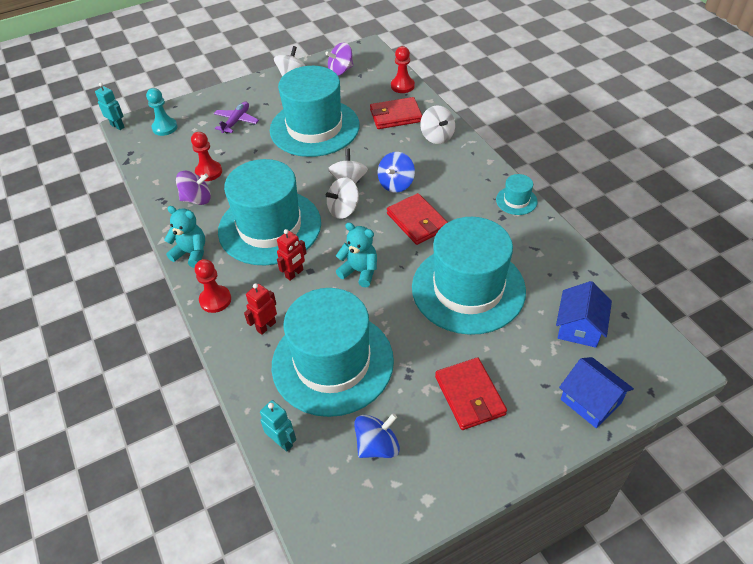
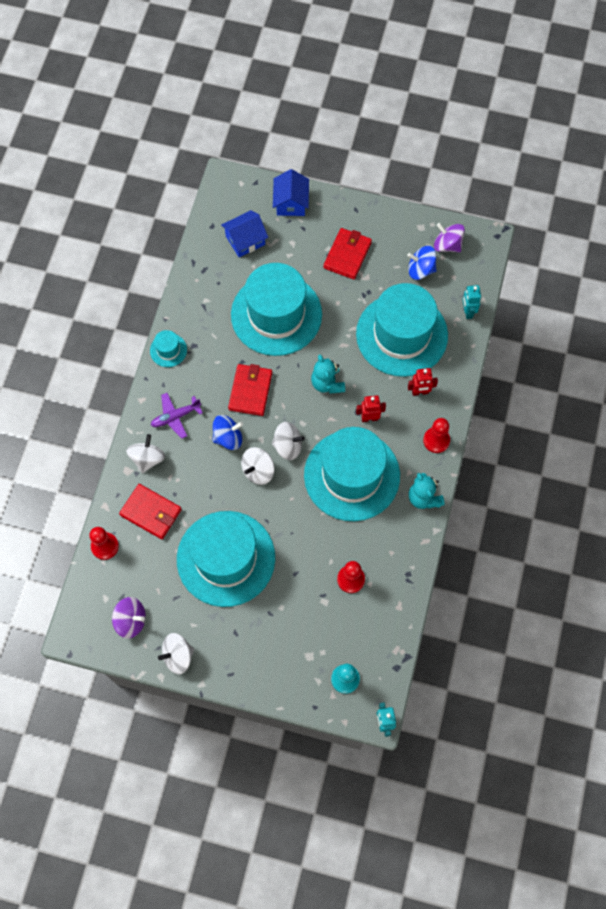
camera: 140 degrees left, 20 degrees up
(197, 199) = (382, 553): purple spinning top -> purple spinning top (447, 245)
(236, 121) = (280, 629): purple plane -> purple plane (175, 417)

